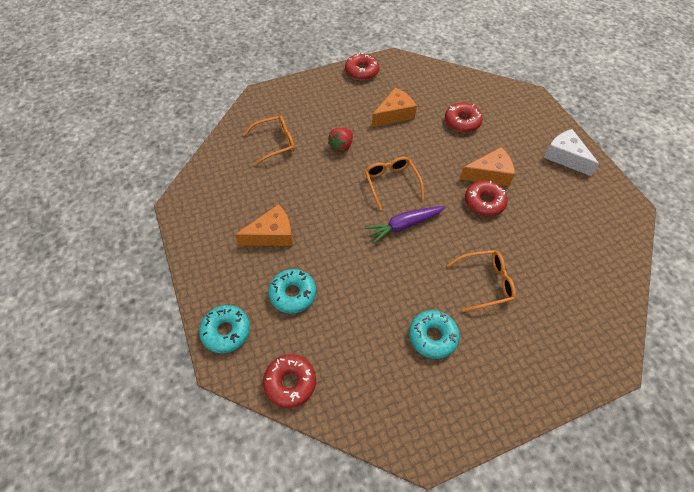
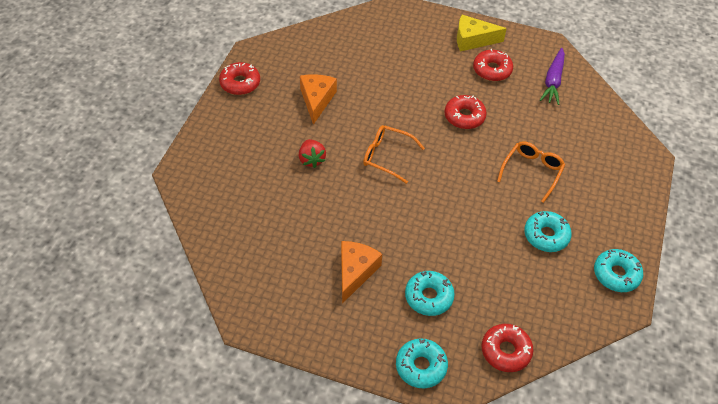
camera: 50 degrees left, 5 degrees down
(275, 143) = (254, 202): orange glasses -> none
(404, 225) = (436, 179): purple carrot -> purple carrot (553, 81)
(450, 421) = (616, 274): none -> turquoise donut
(462, 122) = (374, 66): red donut -> red donut (492, 70)
(489, 174) = (442, 93): orange cheese -> none
(565, 157) = (473, 40): white cheese -> yellow cheese

